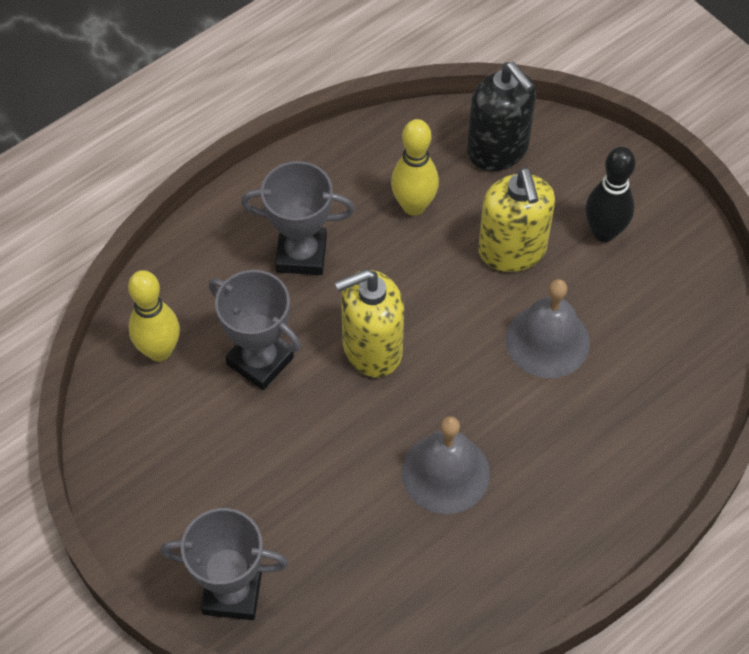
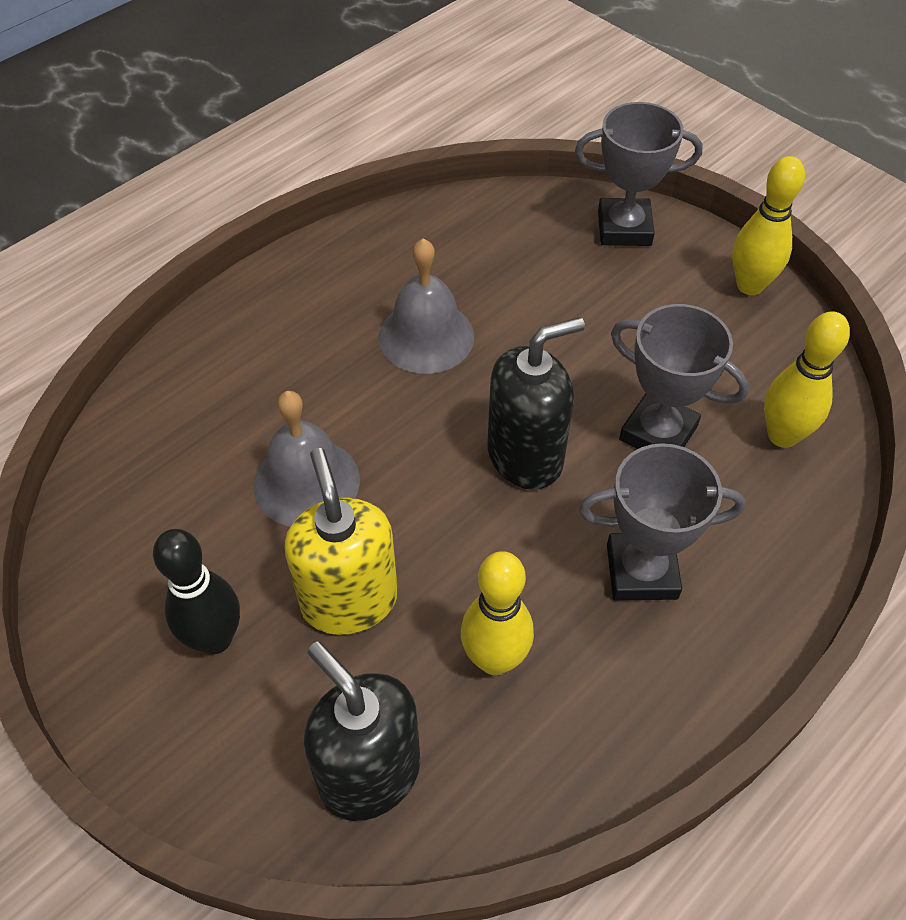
camera: 175 degrees right, 5 degrees down
(130, 507) = (750, 285): none -> yellow bowling pin
(371, 349) = (525, 456): yellow soap dispenser -> black soap dispenser

